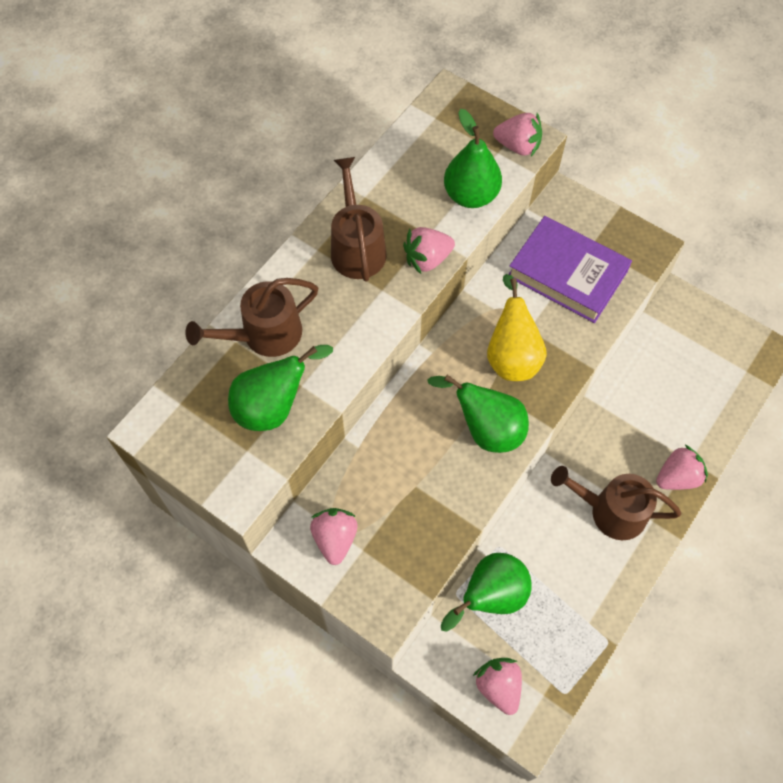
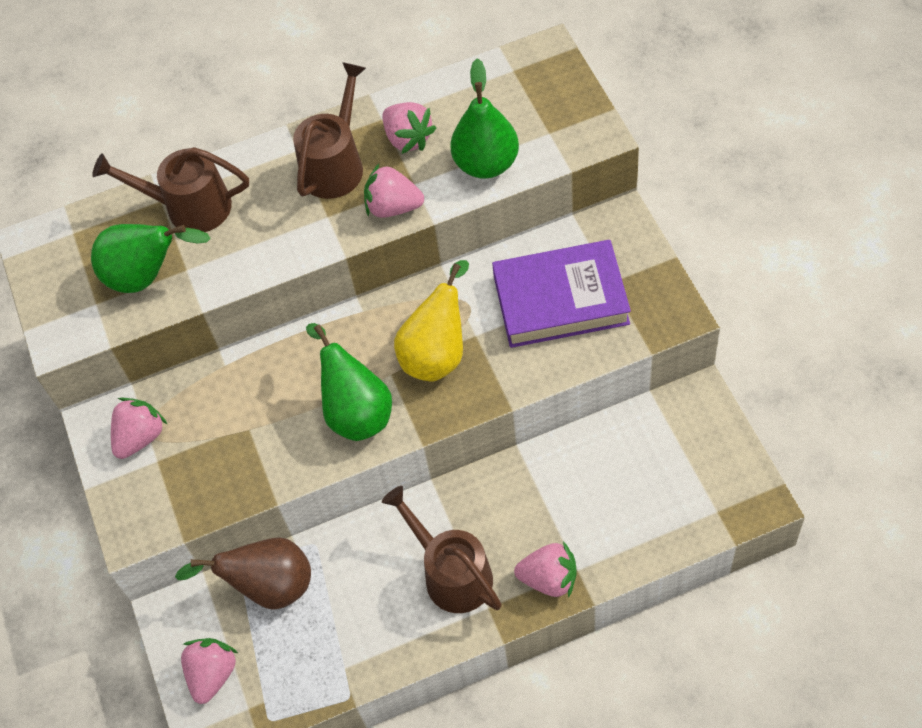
camera: 40 degrees right, 5 degrees down
(490, 597) = (269, 587): green pear -> brown pear
(518, 146) = (575, 135): pink strawberry -> pink strawberry (408, 139)
(567, 274) = (560, 299): purple book -> purple book turned 75 degrees counterclockwise

